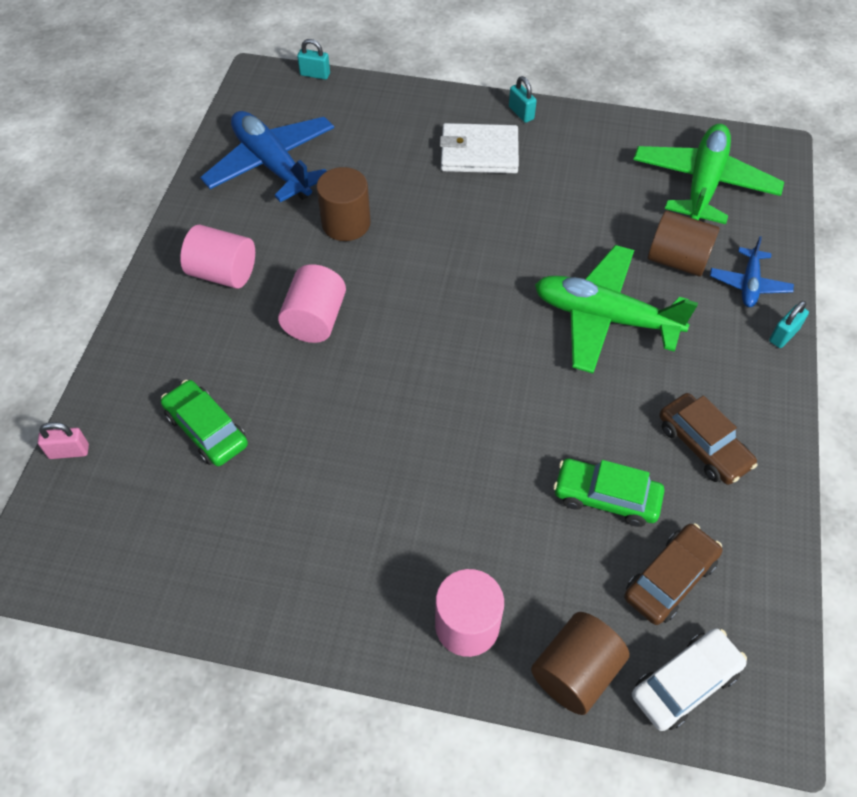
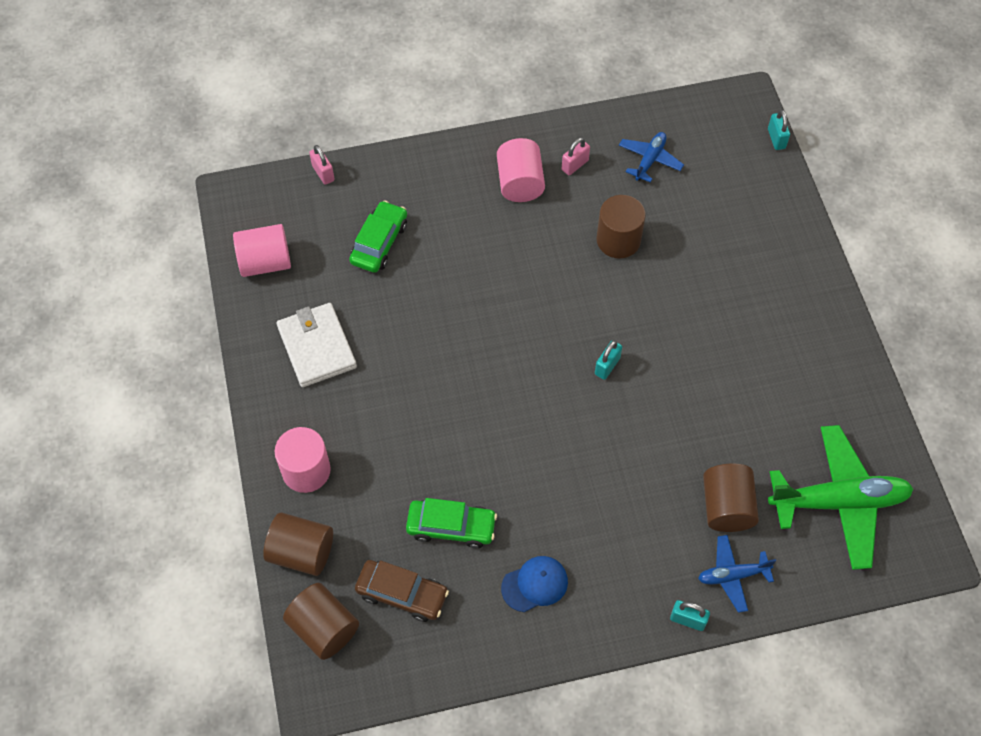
camera: 65 degrees right, 5 degrees up
(235, 222) = (575, 165): none -> pink padlock
(272, 165) = (649, 160): blue plane -> blue plane, size x0.51
(315, 320) = (510, 264): pink cylinder -> pink cylinder (265, 262)
(479, 152) = (761, 303): white wallet -> white wallet (317, 347)
(521, 113) = (834, 317): turquoise padlock -> turquoise padlock (607, 366)
(605, 318) = (627, 469): green plane -> none
(606, 497) = (451, 527): green car -> green car turned 105 degrees clockwise
(685, 683) = (324, 628): white car -> brown cylinder
(703, 445) = (535, 584): brown car -> blue cap

